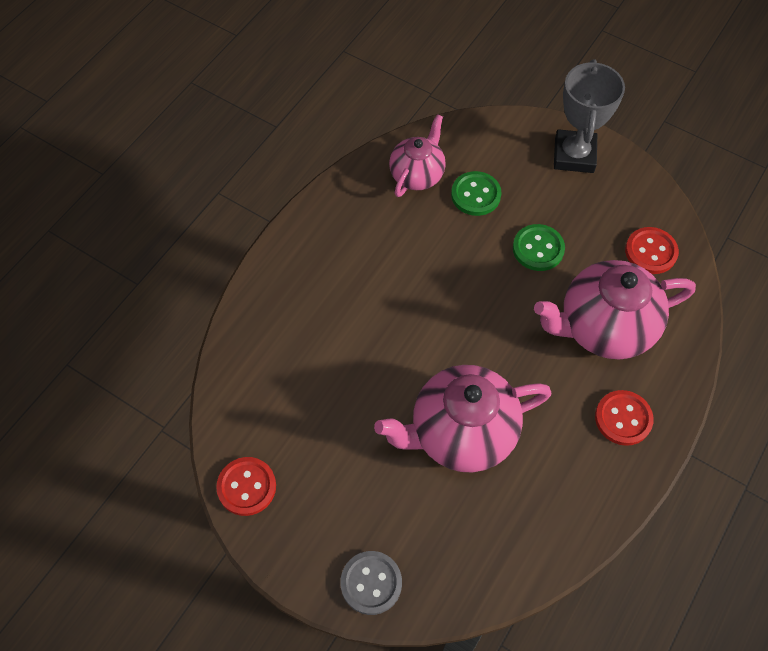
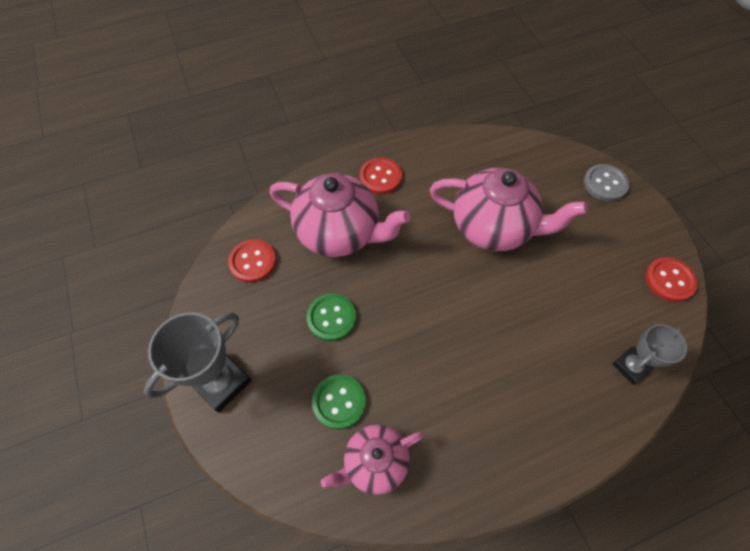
camera: 145 degrees left, 0 degrees up
(253, 366) = (630, 366): none -> grey trophy

